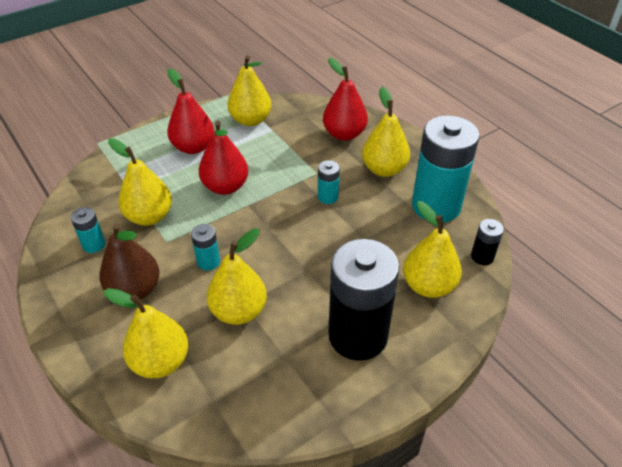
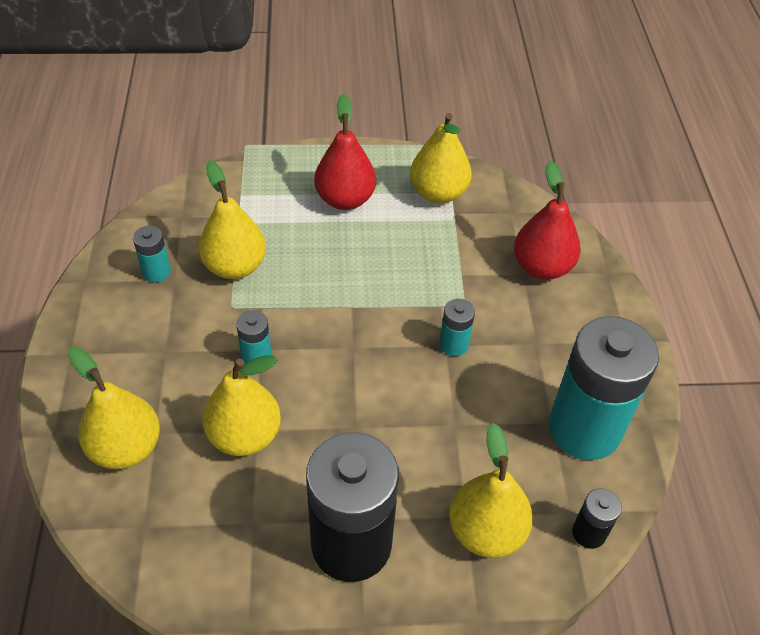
camera: 30 degrees right, 5 degrees up
(135, 290) = (159, 349): brown pear -> none
(225, 187) = (343, 270): red pear -> none
(384, 169) = (555, 342): yellow pear -> none

